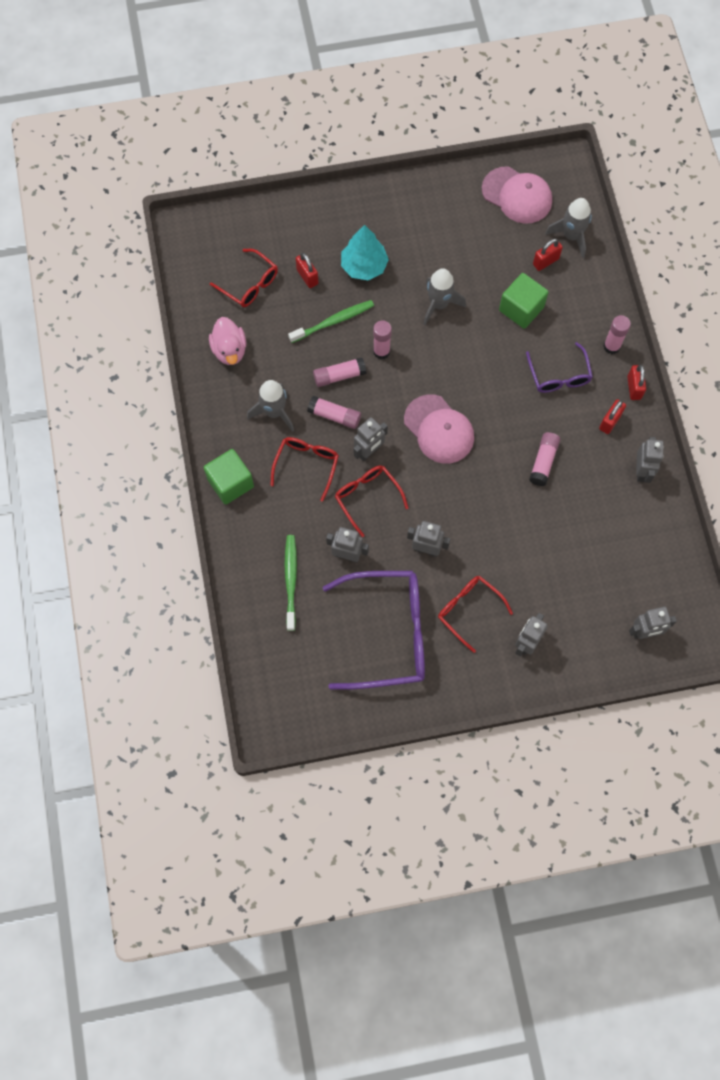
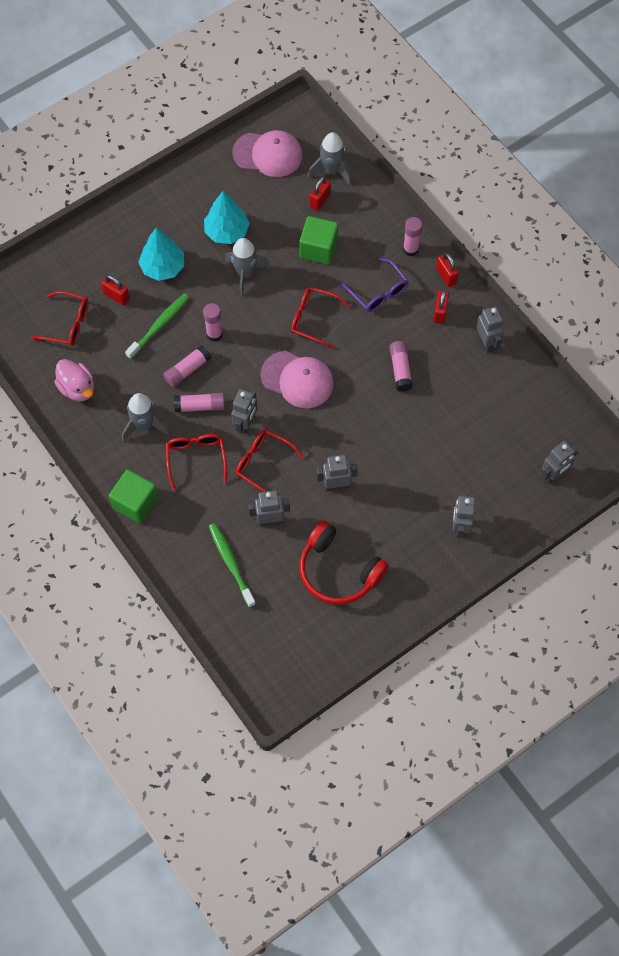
camera: 25 degrees left, 5 degrees down
(388, 633) = (338, 571): purple glasses -> red headphones
(441, 256) = (226, 231): none -> turquoise tree
(468, 610) = (397, 521): red glasses -> red glasses (313, 319)

